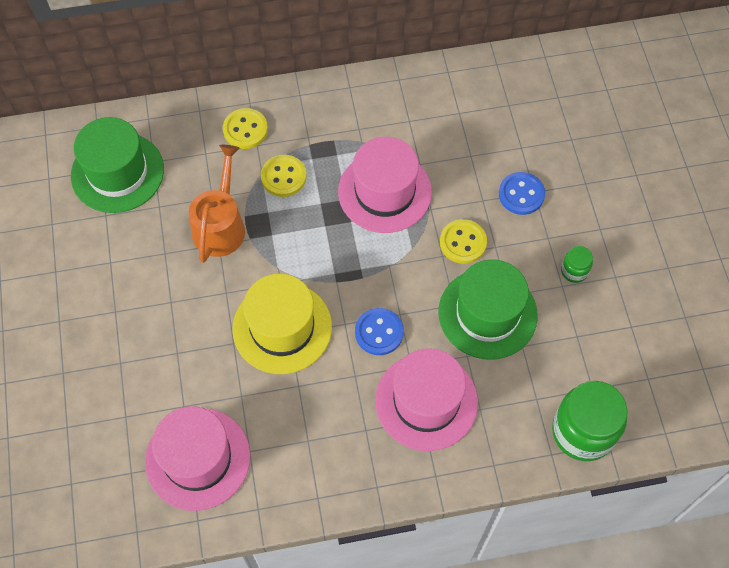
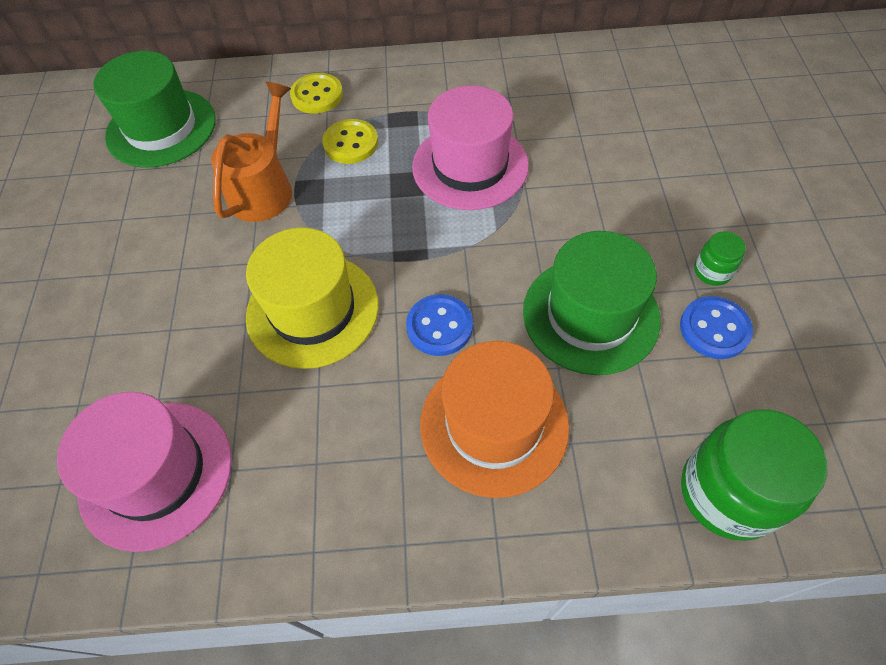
camera: 10 degrees right, 5 degrees down
(426, 401) = (494, 424): pink hat -> orange hat
(463, 242) = (563, 227): yellow button -> none
(521, 194) = (642, 179): blue button -> blue button (714, 329)

